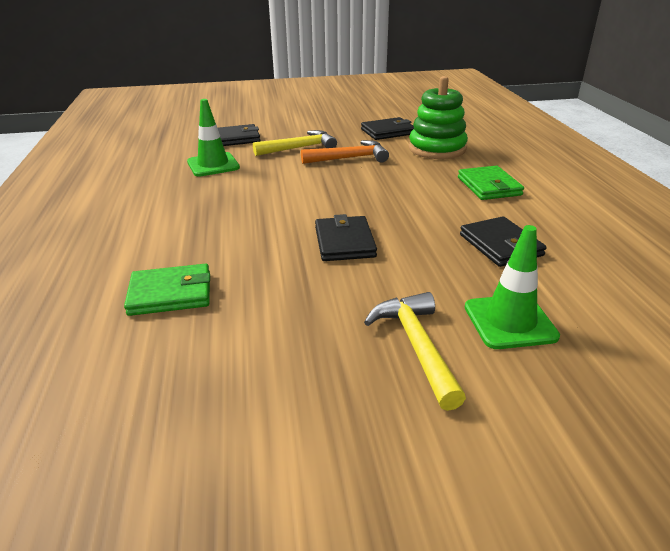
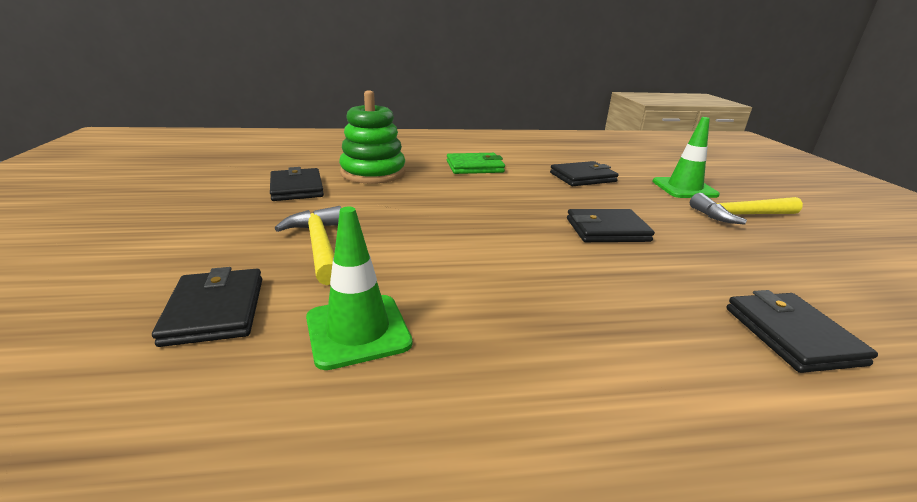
camera: 90 degrees left, 5 degrees down
(170, 293) = (791, 335): green wallet -> black wallet
(349, 158) = (381, 215): orange hammer -> none

